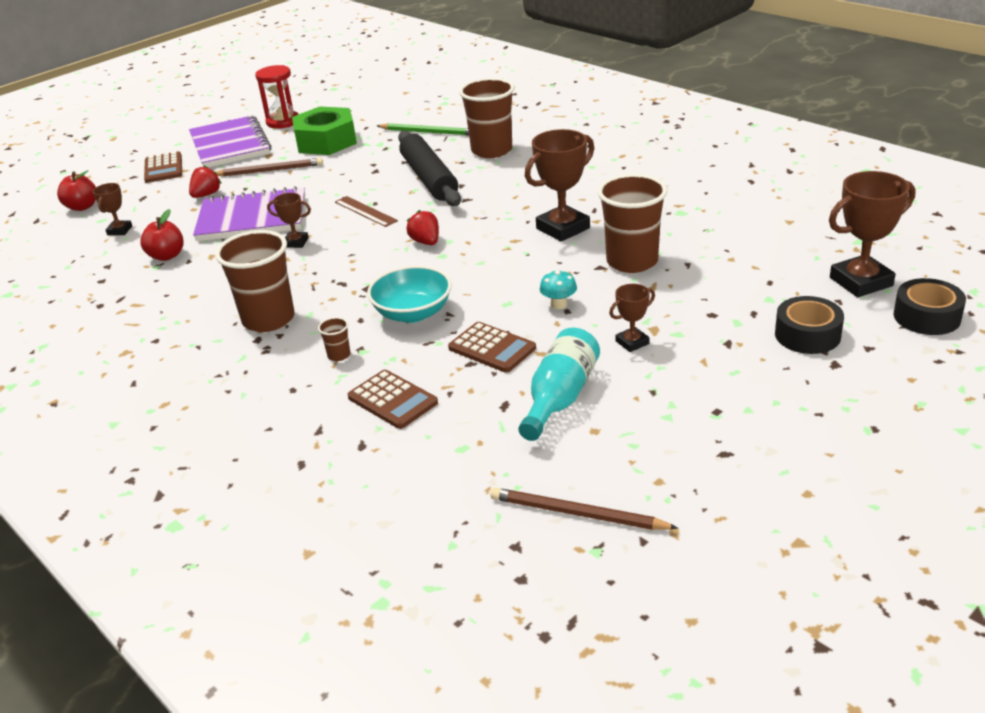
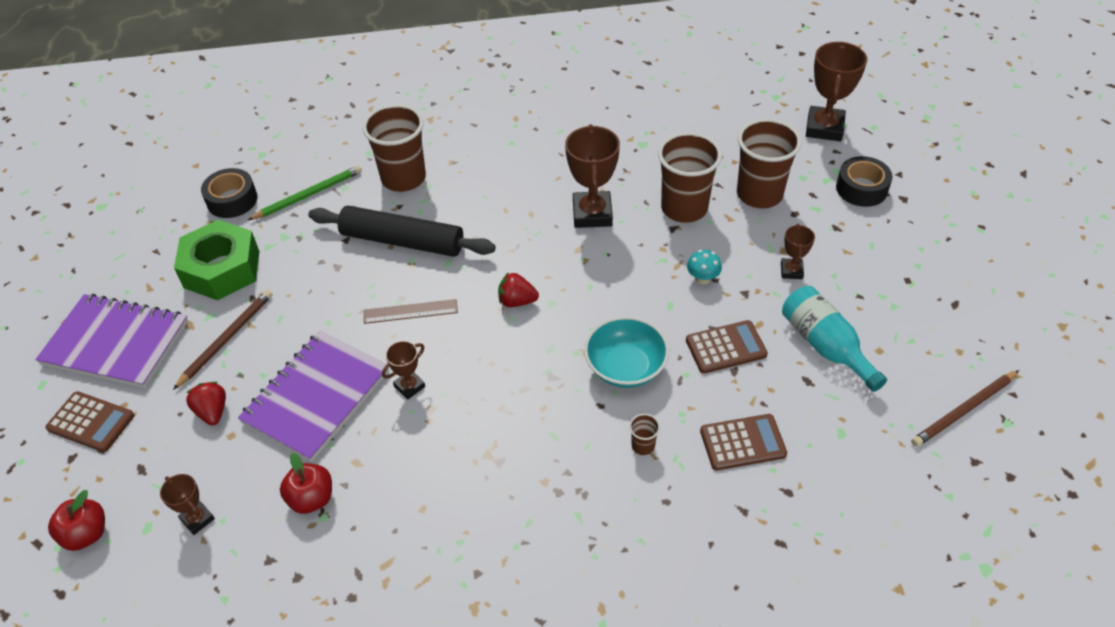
camera: 55 degrees left, 15 degrees up
(268, 319) = (532, 468): brown cup -> brown cup (759, 194)
(283, 122) = (123, 278): red hourglass -> none
(926, 317) = (889, 130): black tape -> black tape (232, 200)

